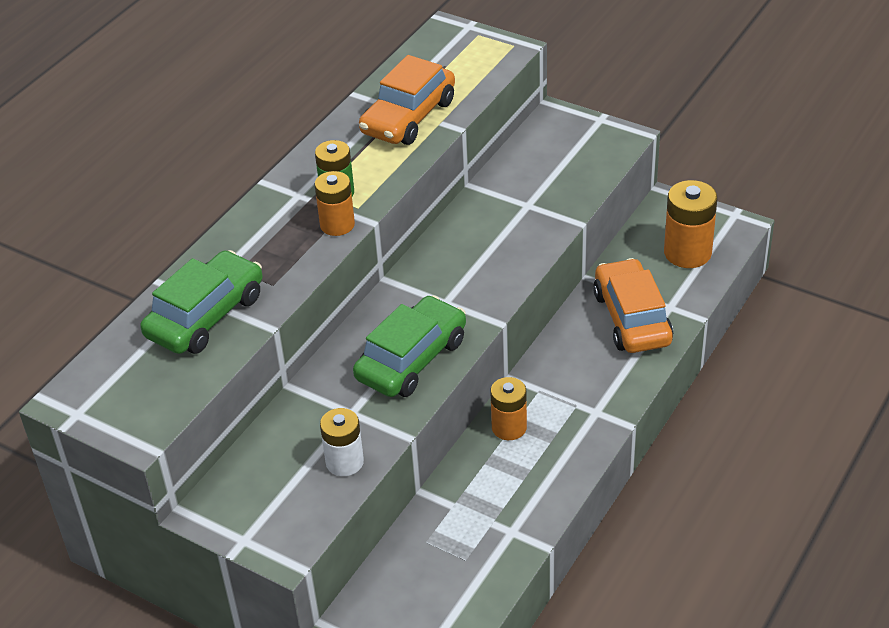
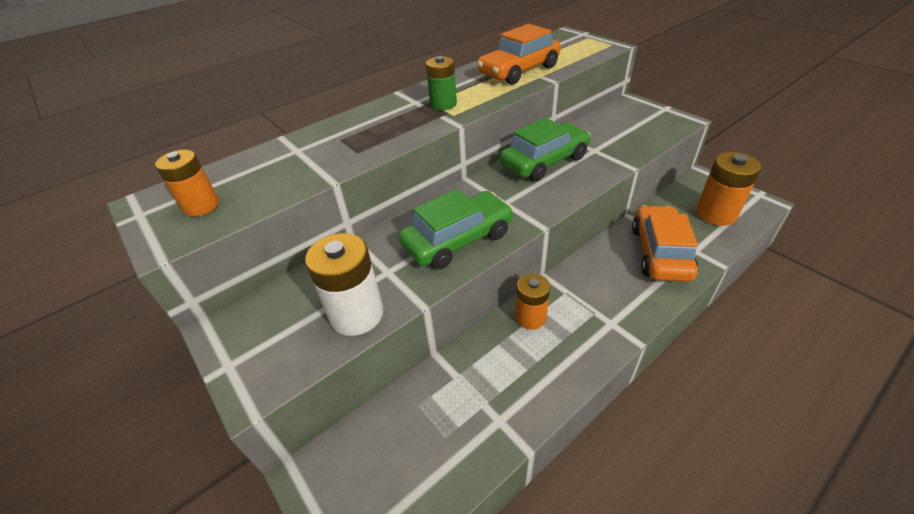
camera: 20 degrees right, 0 degrees up
(206, 316) = (292, 164): green car -> green car (544, 161)
(337, 225) = (431, 122): orange battery -> orange battery (201, 206)
(344, 462) = (356, 314): white battery -> white battery, size x1.50

